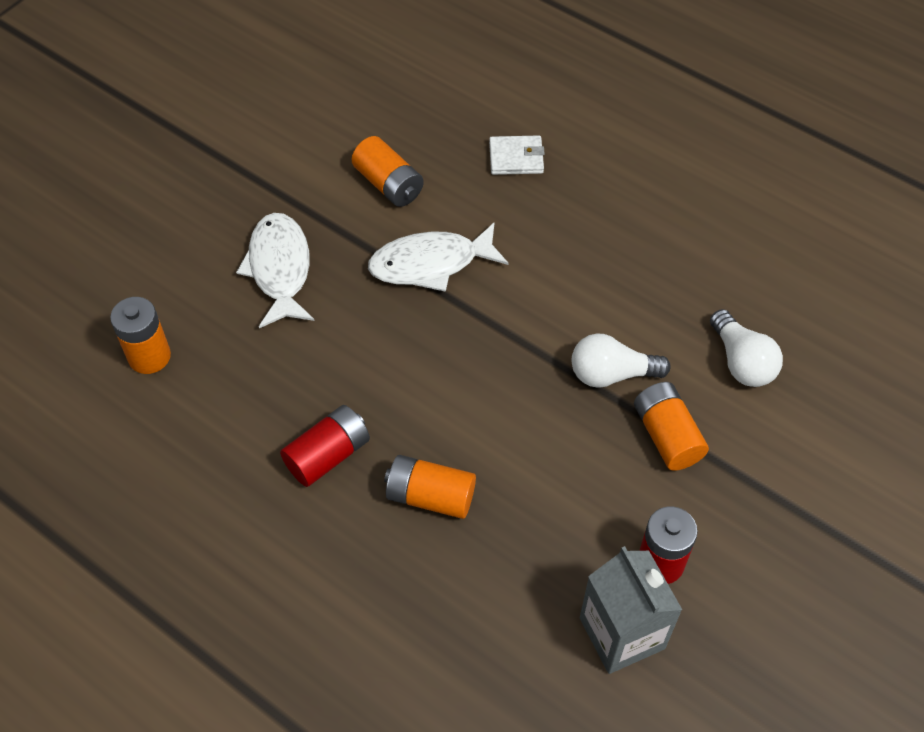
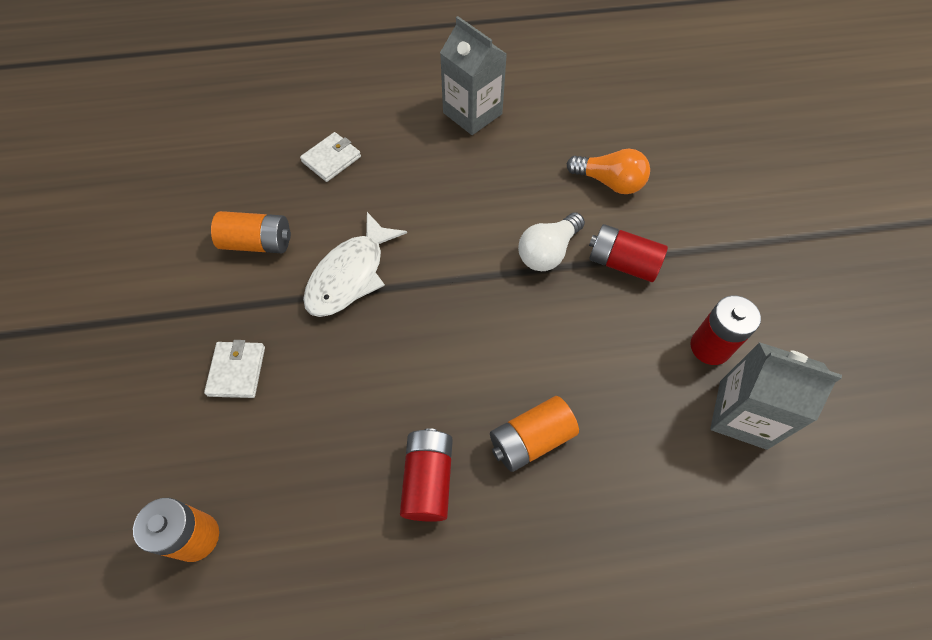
camera: 45 degrees left, 5 degrees up
(280, 269) = (237, 371): white fish -> white wallet
(667, 436) = (622, 263): orange battery -> red battery
(685, 206) = (472, 113): none -> grey carton
(741, 362) = (609, 182): white light bulb -> orange light bulb

